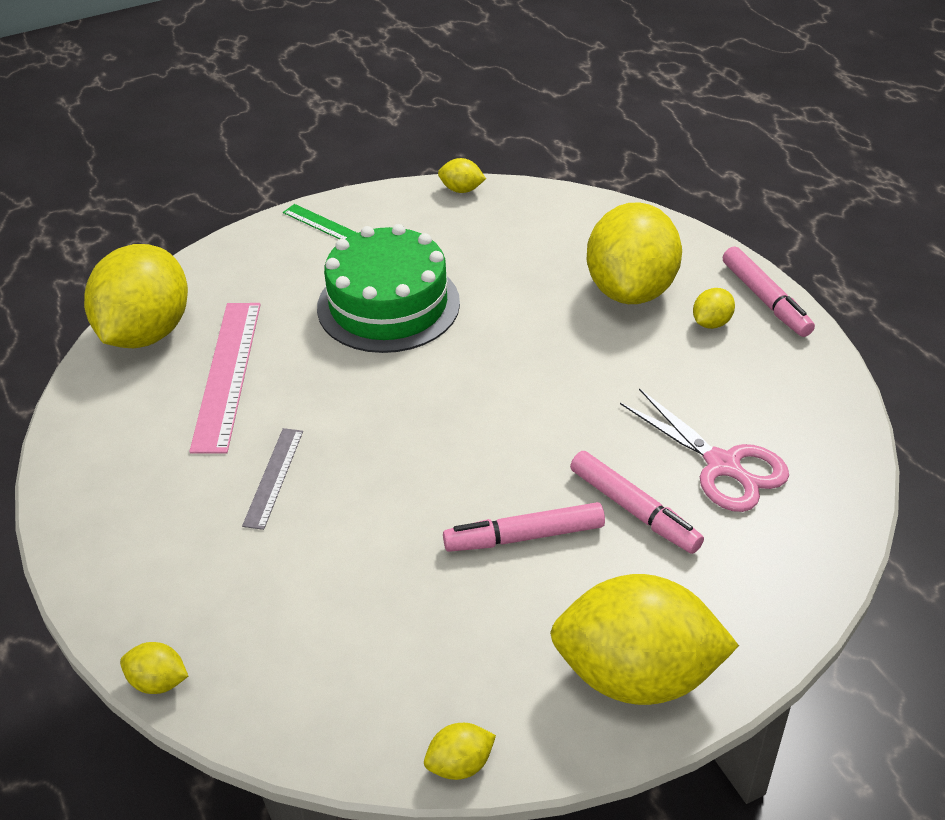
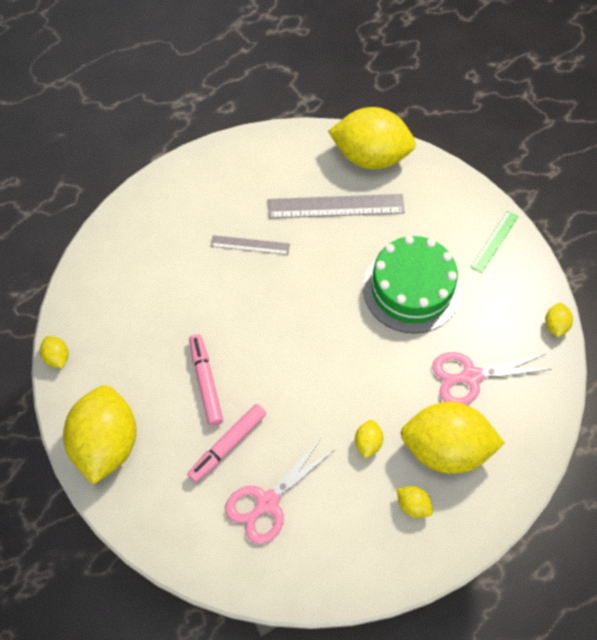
camera: 85 degrees right, 20 degrees up
(158, 682) = (111, 216): yellow lemon -> yellow lemon (368, 443)
(227, 374) = (335, 206): pink ruler -> grey ruler
(528, 261) = (471, 376): none -> pink scissors
(765, 299) = (445, 548): pink marker -> none

